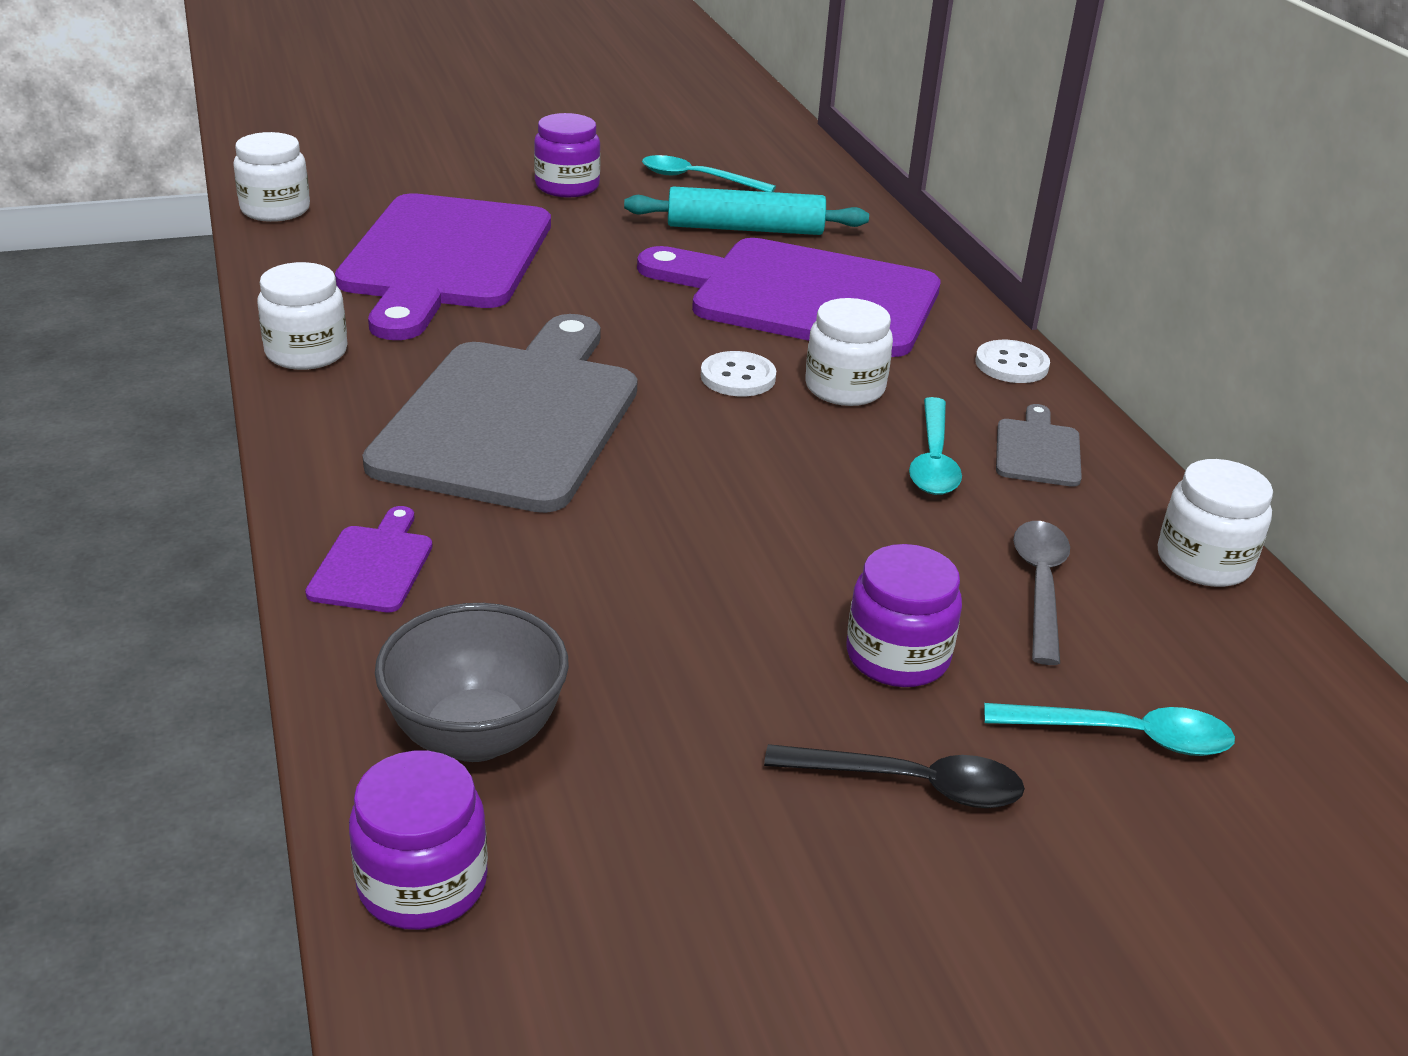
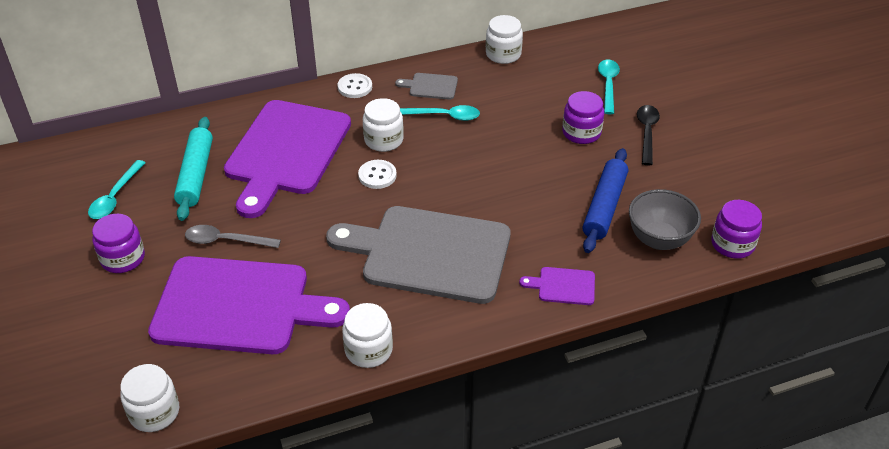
camera: 90 degrees left, 10 degrees up
(611, 659) = (604, 207): none -> blue rolling pin
(1040, 586) = (529, 95): grey spoon -> grey spoon (226, 241)

